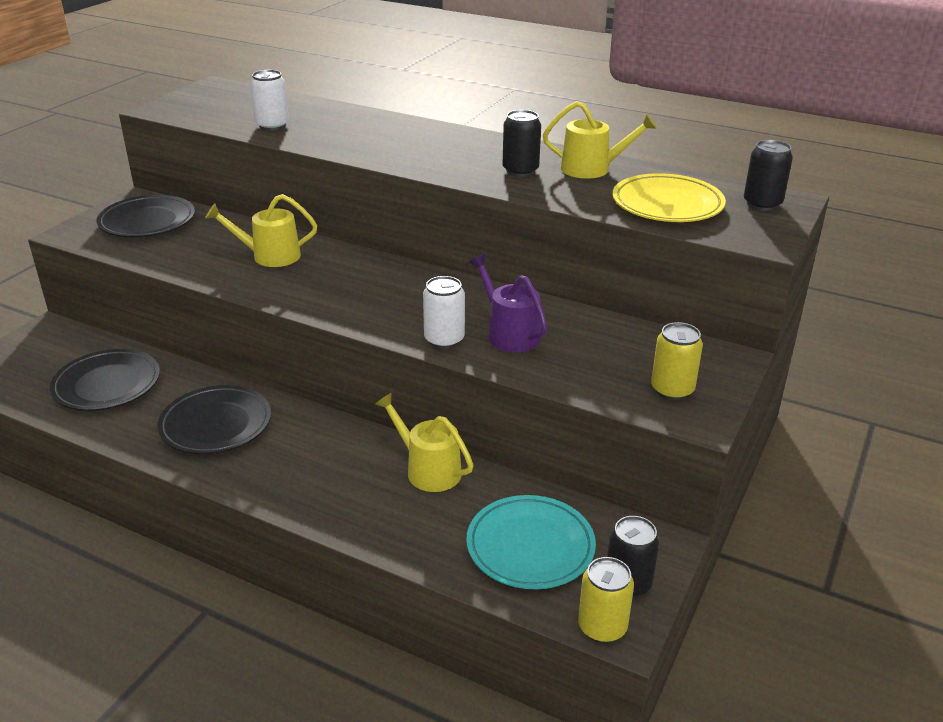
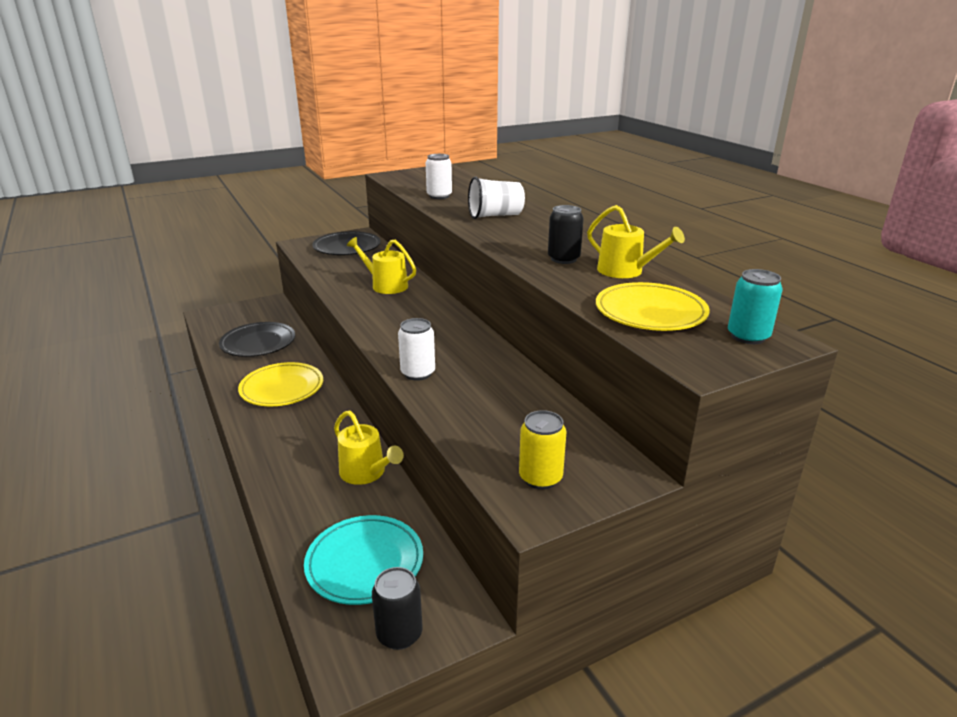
camera: 35 degrees right, 5 degrees down
(216, 425) = (282, 388): black plate -> yellow plate
(377, 137) = (495, 216): none -> white cup
(428, 470) = (366, 473): yellow watering can -> yellow watering can turned 150 degrees clockwise
(509, 334) = (469, 386): purple watering can -> none
(602, 627) = (338, 657): yellow can -> none
(762, 204) = (748, 336): black can -> turquoise can

